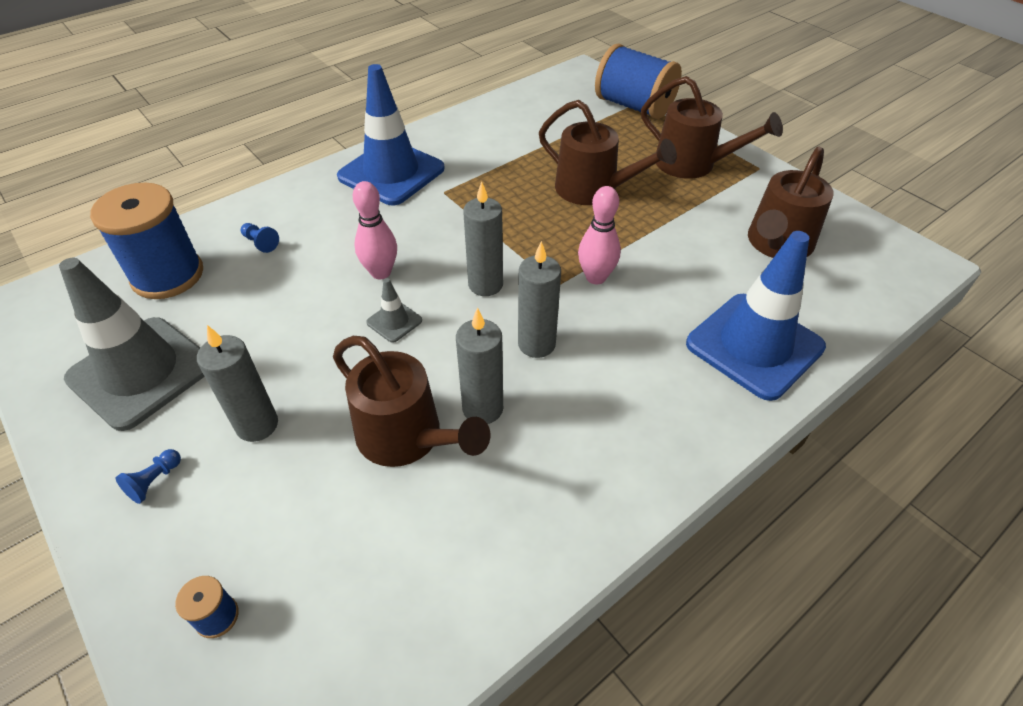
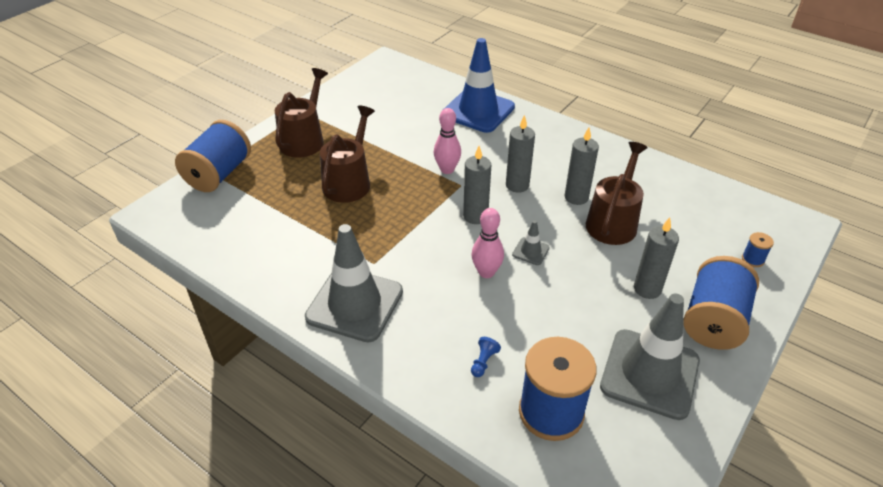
camera: 105 degrees left, 5 degrees down
(154, 481) = (713, 320): blue pawn -> blue spool
(391, 173) = (354, 304): blue traffic cone -> grey traffic cone
(777, 244) = (387, 104): brown watering can -> none

